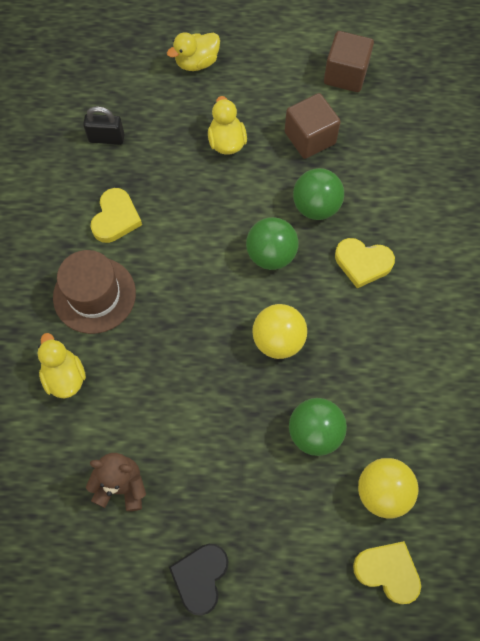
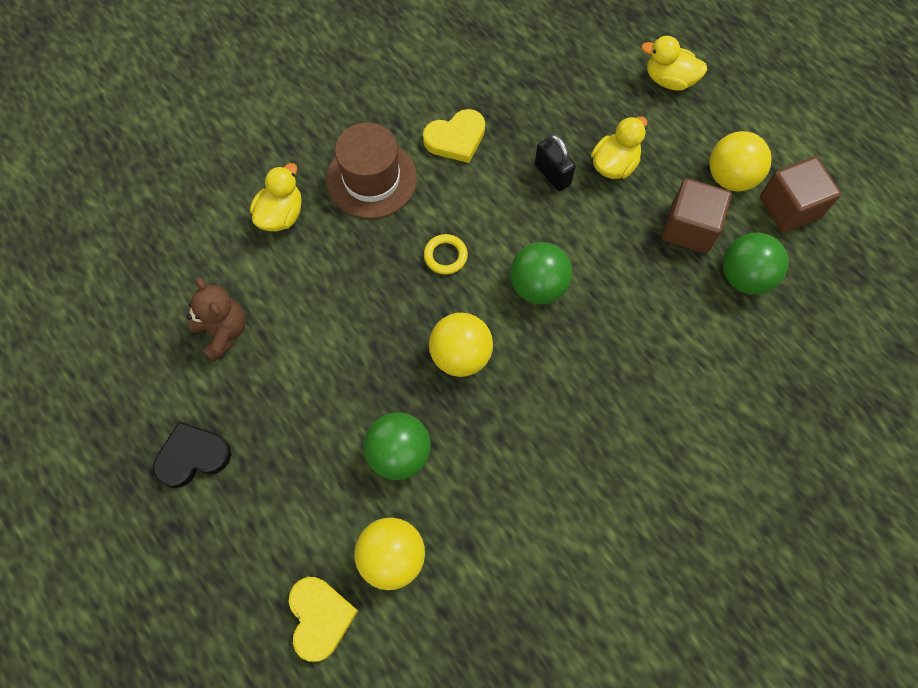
camera: 50 degrees right, 0 degrees up
(106, 138) = (523, 73): black padlock -> black padlock (552, 174)
(198, 293) = (445, 256): none -> yellow ring
(296, 87) = (730, 177): none -> yellow ball
(316, 207) = (623, 287): green ball -> green ball (745, 277)
(362, 263) = (604, 371): yellow heart -> none

